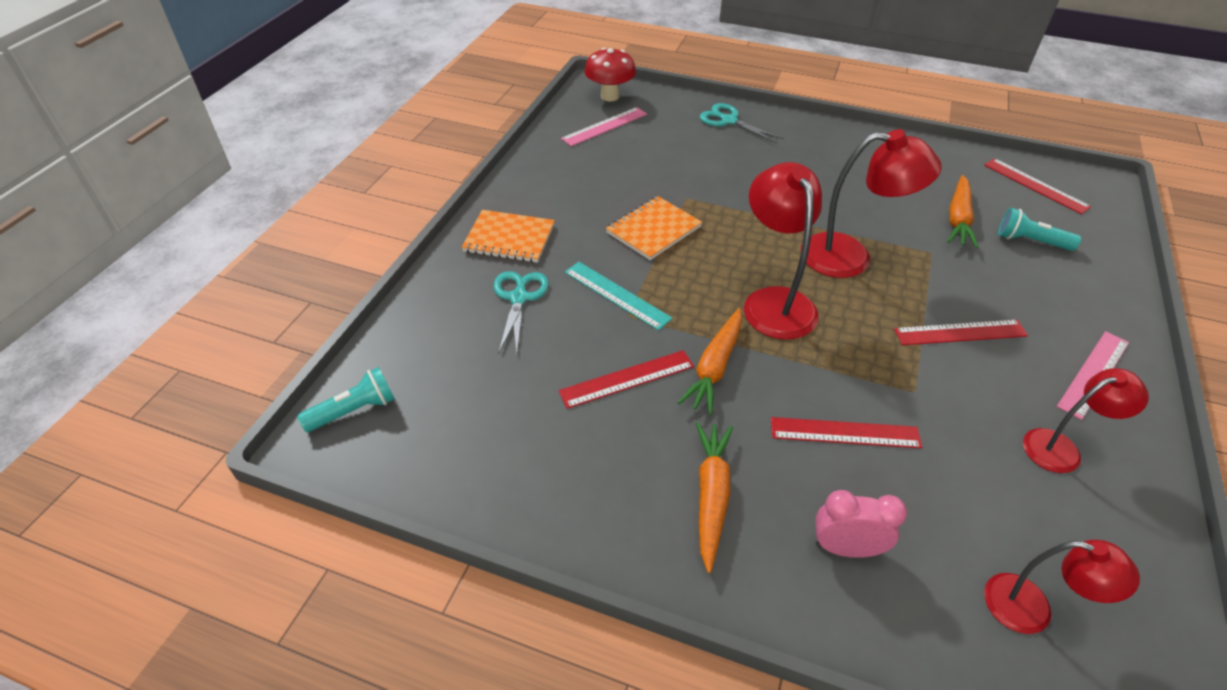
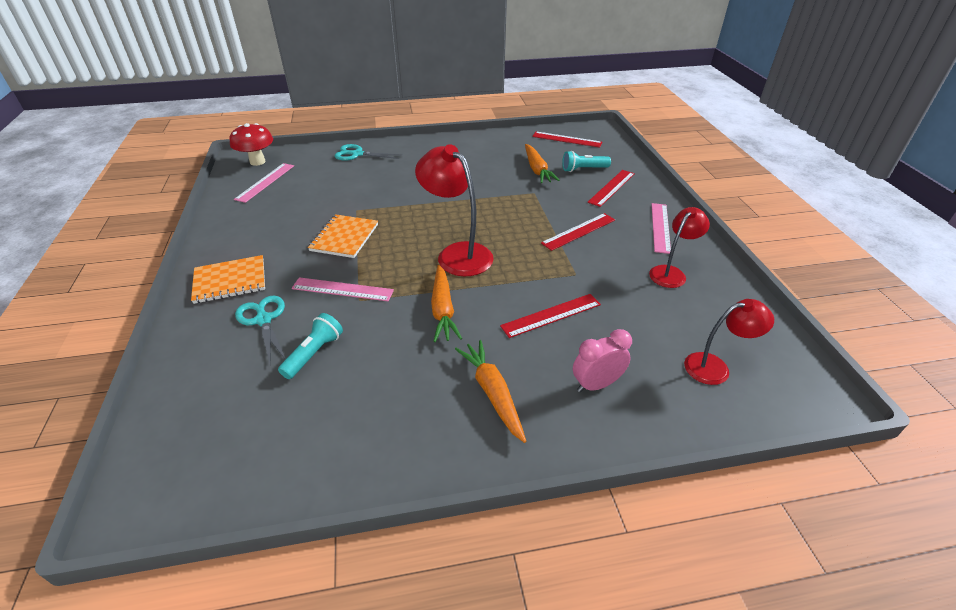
camera: 30 degrees left, 5 degrees down
(354, 410) = (156, 466): turquoise flashlight -> turquoise flashlight (314, 353)
(616, 295) = (342, 289): turquoise ruler -> pink ruler
(627, 379) = (385, 342): red ruler -> red ruler (611, 187)
(850, 257) = (488, 211): red lamp -> none

